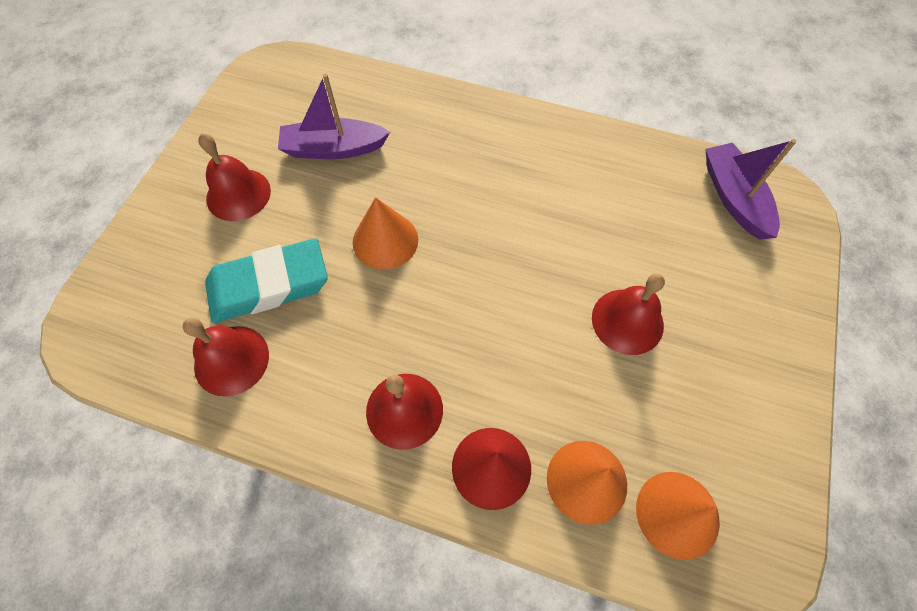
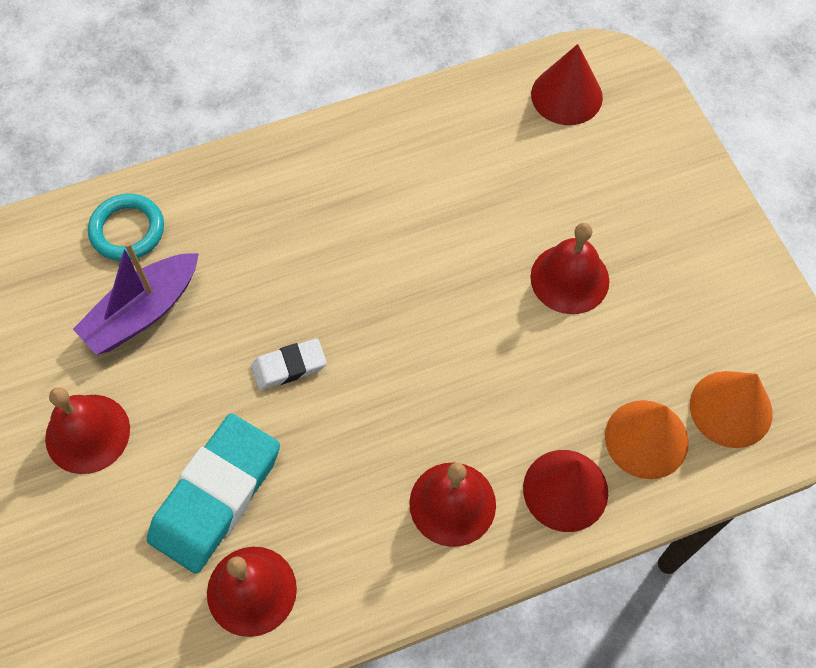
camera: 40 degrees left, 0 degrees up
(369, 98) = (127, 230): none -> turquoise ring
(385, 240) = (289, 366): orange cone -> white eraser
(733, 198) = (566, 95): purple boat -> red cone

